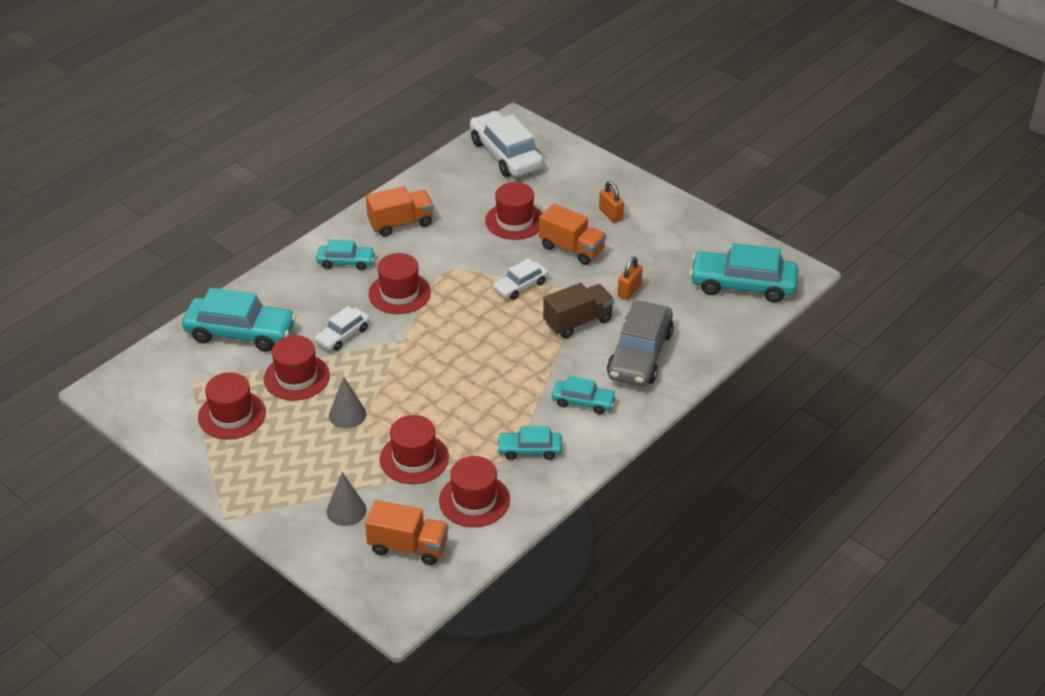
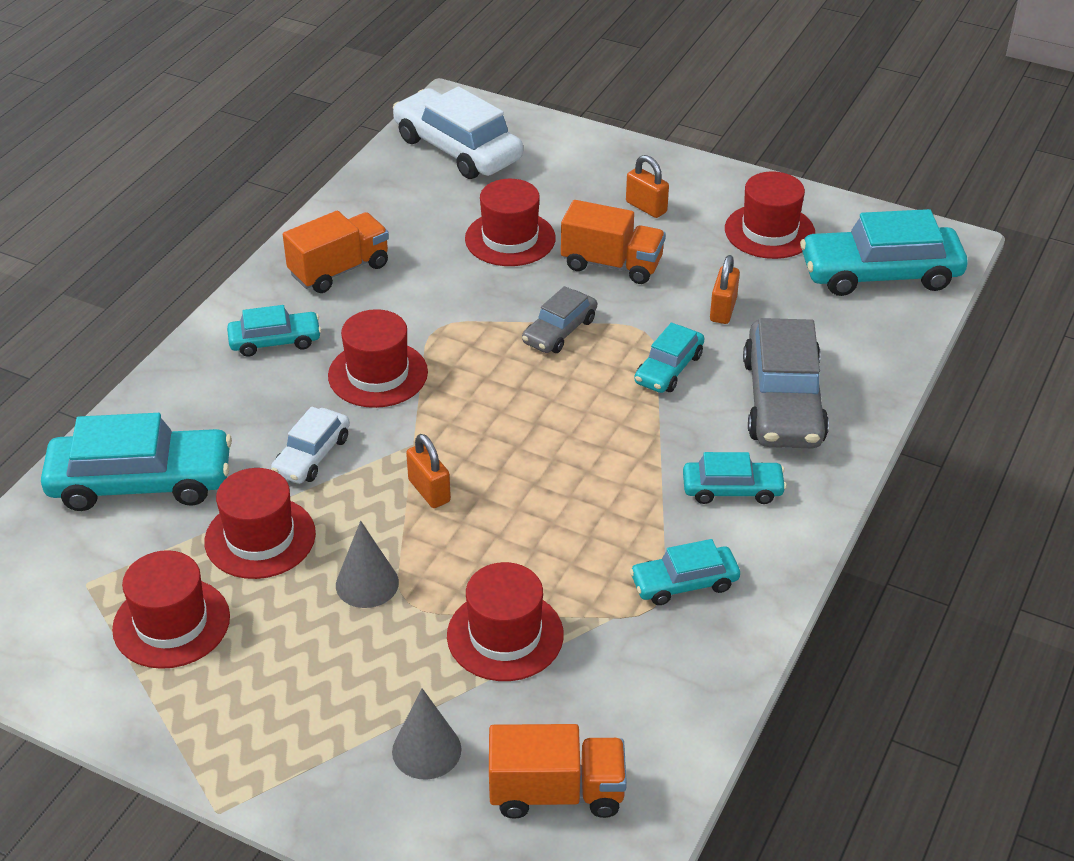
camera: 15 degrees left, 0 degrees up
(403, 369) = (429, 491): none -> orange padlock
(474, 500) = (632, 686): red hat -> red hat (769, 231)
(520, 286) = (559, 331): white car -> grey car
(578, 322) = (669, 369): brown truck -> turquoise car

